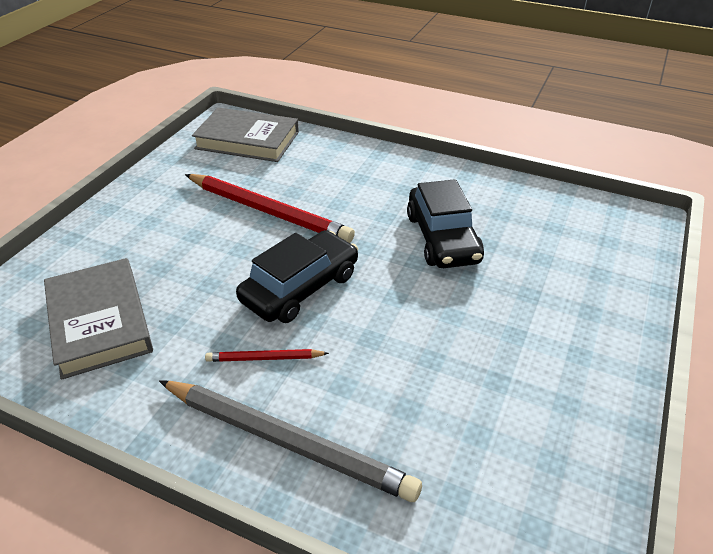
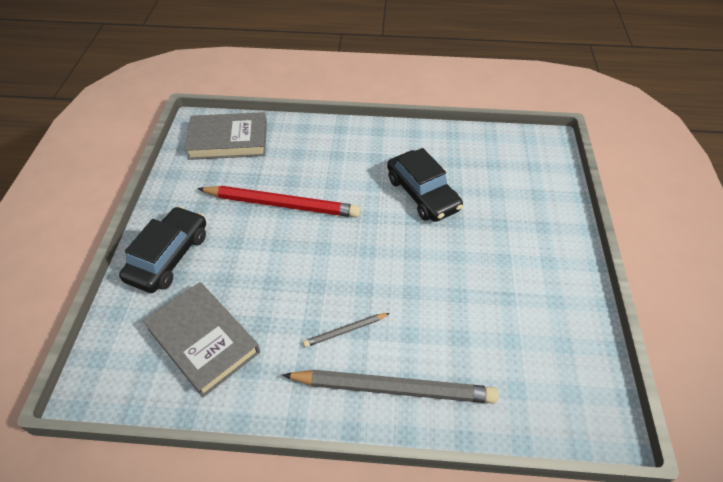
camera: 20 degrees left, 10 degrees up
(264, 358) = (345, 331): red pencil -> grey pencil
(300, 288) = (341, 265): black car -> black car (169, 257)

